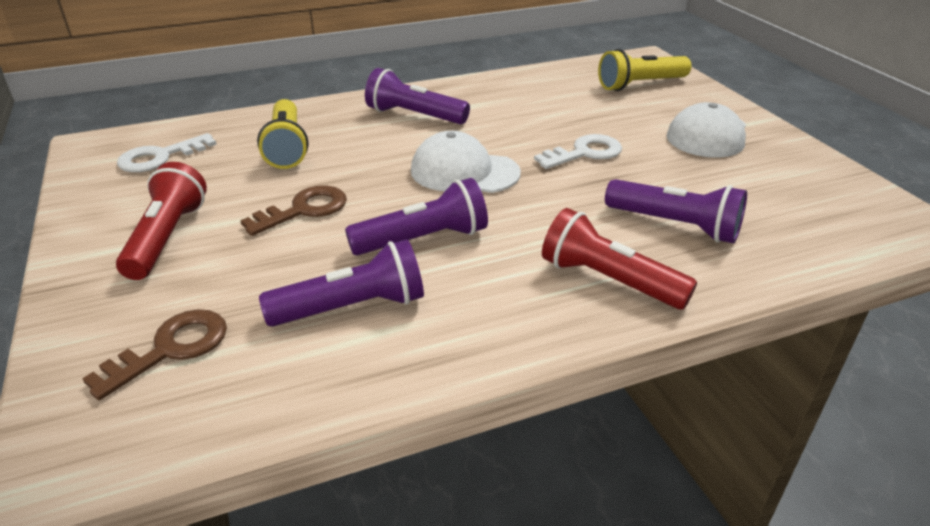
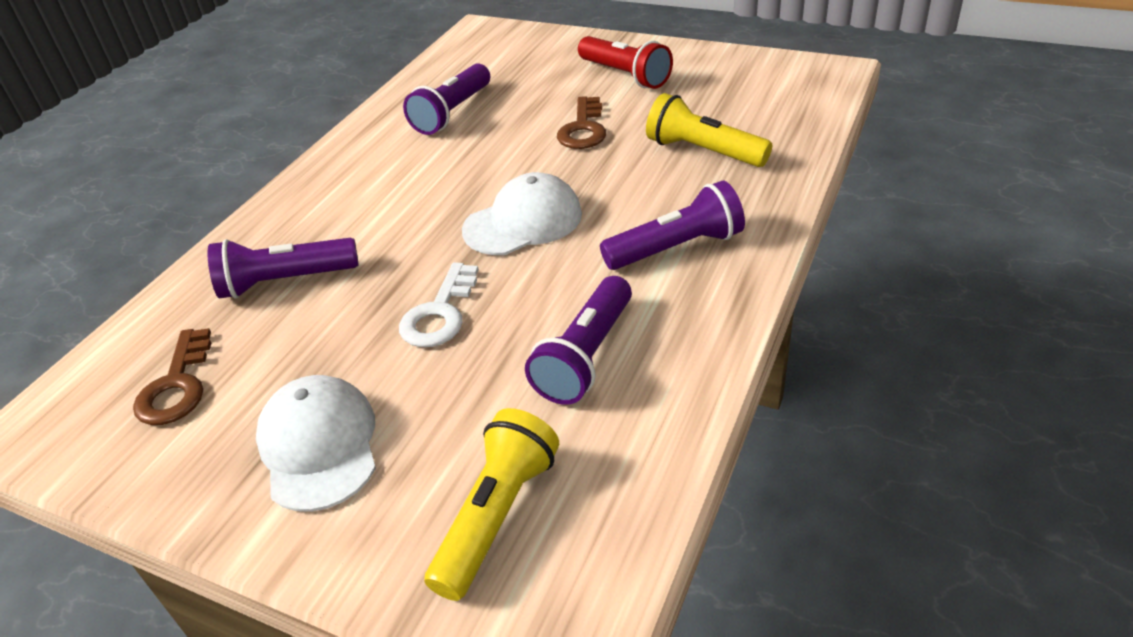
camera: 140 degrees right, 5 degrees up
(160, 157) = (764, 93): white key -> none
(170, 349) = (510, 59): brown key -> brown key (177, 385)
(423, 239) = (470, 161): purple flashlight -> purple flashlight (586, 356)
(608, 280) = (309, 209): red flashlight -> none

